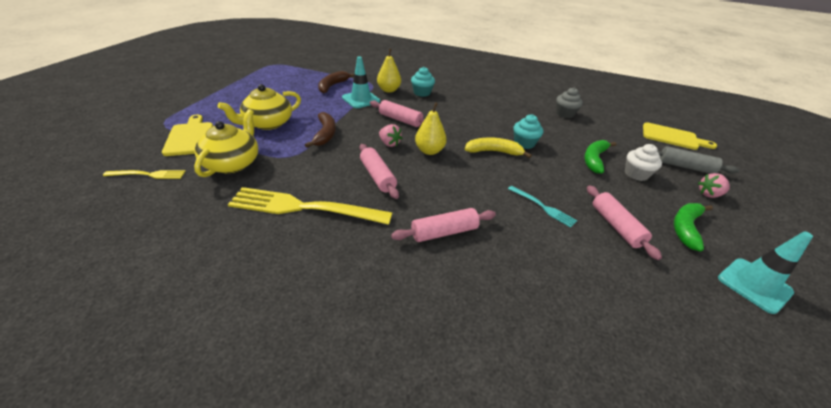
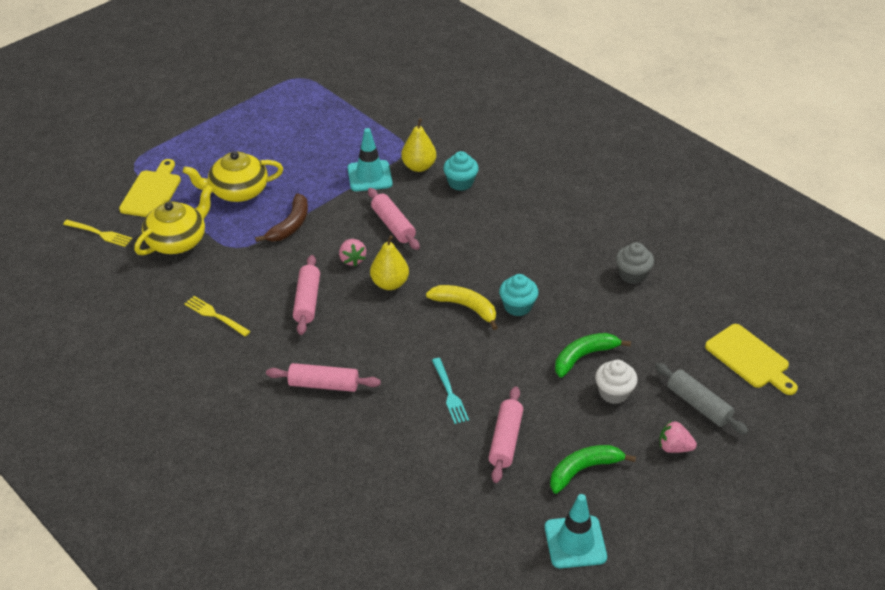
camera: 30 degrees right, 5 degrees up
(303, 207) = (215, 315): yellow fork -> yellow fork, size x0.48
(333, 86) = (350, 141): brown banana -> none

